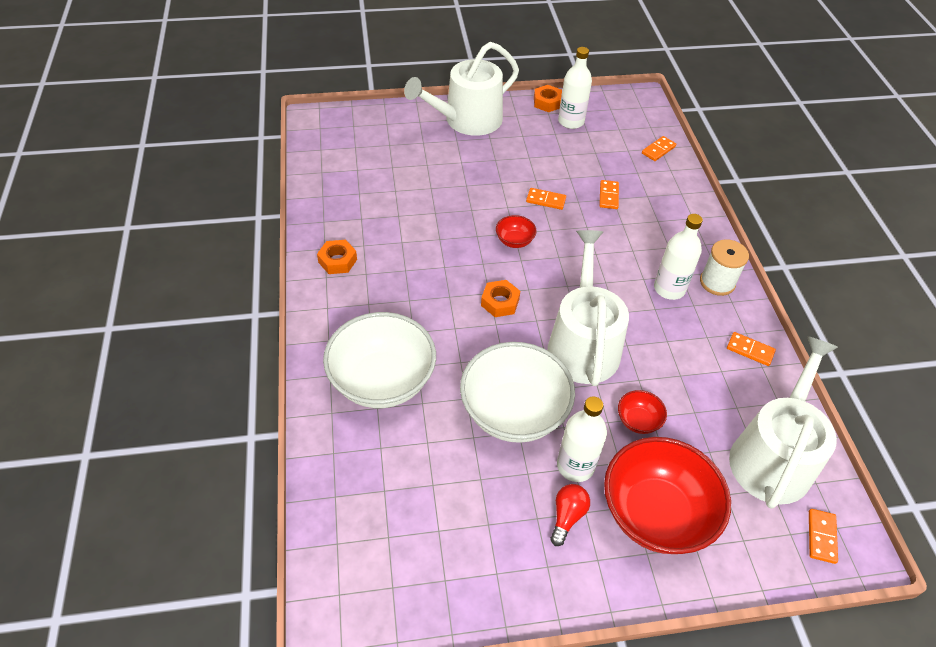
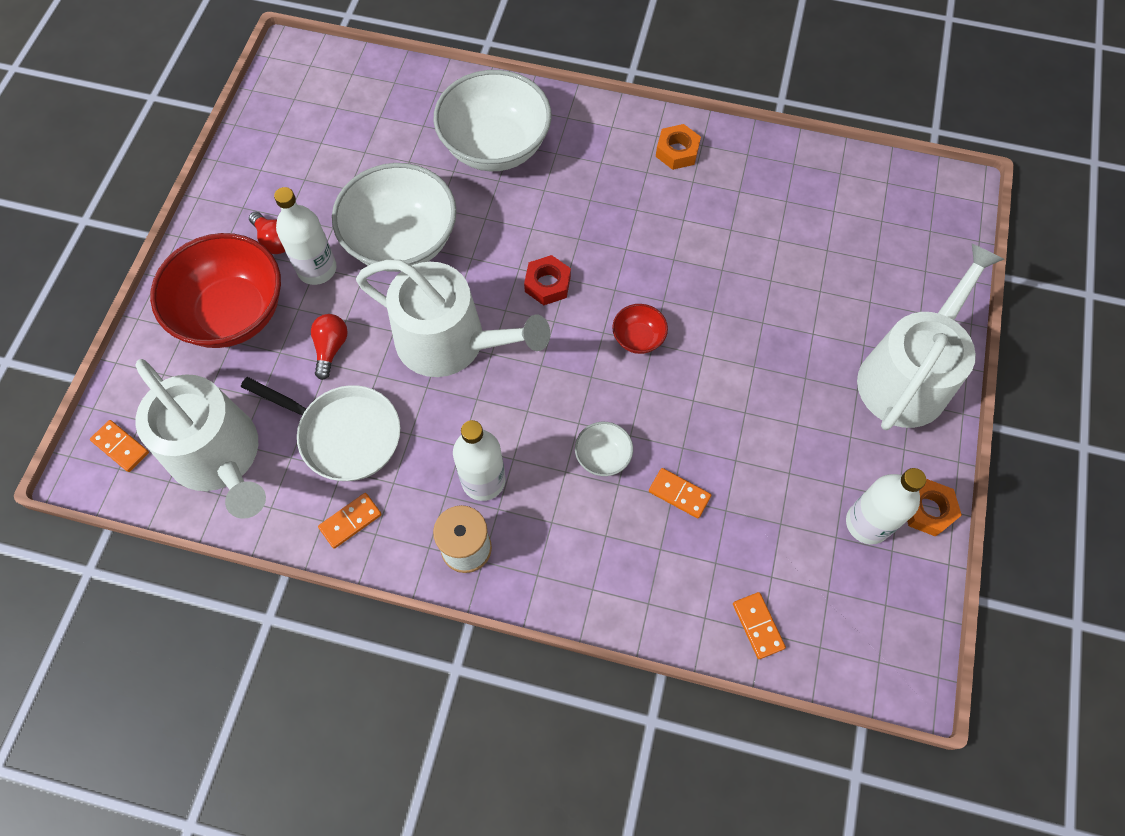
camera: 115 degrees right, 15 degrees up
(467, 120) = (908, 375): white watering can -> white watering can turned 45 degrees clockwise
(500, 302) = (547, 284): orange nut -> red nut
(546, 200) = (699, 407): orange domino -> none
(610, 235) = (603, 456): none -> white bowl
(638, 421) = (331, 348): red bowl -> red light bulb
(696, 380) = (344, 434): none -> white pan

